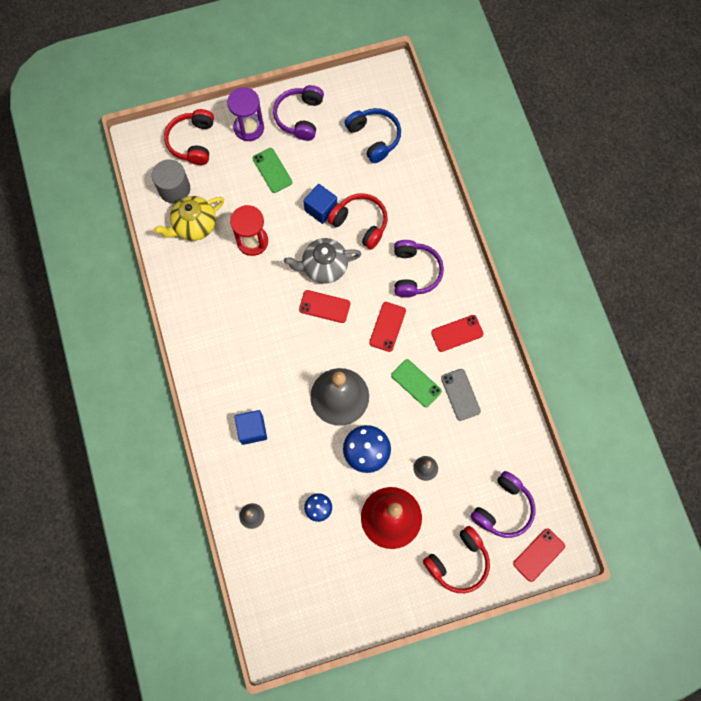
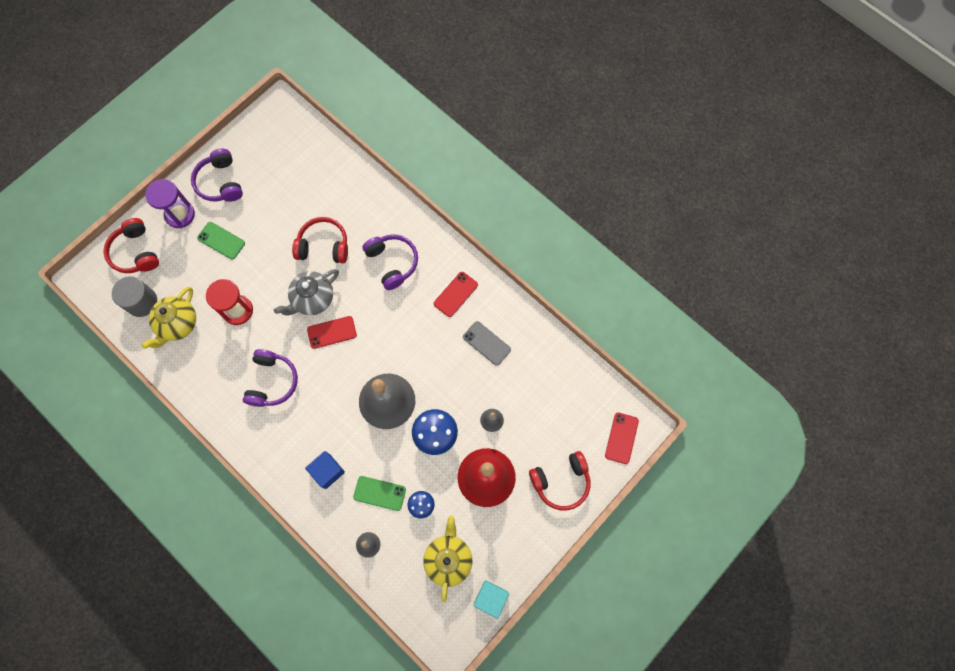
camera: 30 degrees left, 0 degrees up
(315, 571) = (448, 559): none -> yellow teapot
(321, 209) = (282, 251): blue cube -> none
(334, 629) = (491, 598): none -> turquoise cube
(374, 137) = (295, 167): blue headphones -> none
(387, 326) = (395, 320): red phone -> none
(416, 383) = (445, 354): green phone -> green phone (379, 493)
(458, 562) = (561, 482): red headphones -> red headphones turned 45 degrees clockwise
(503, 508) = (572, 417): purple headphones -> purple headphones (272, 381)

